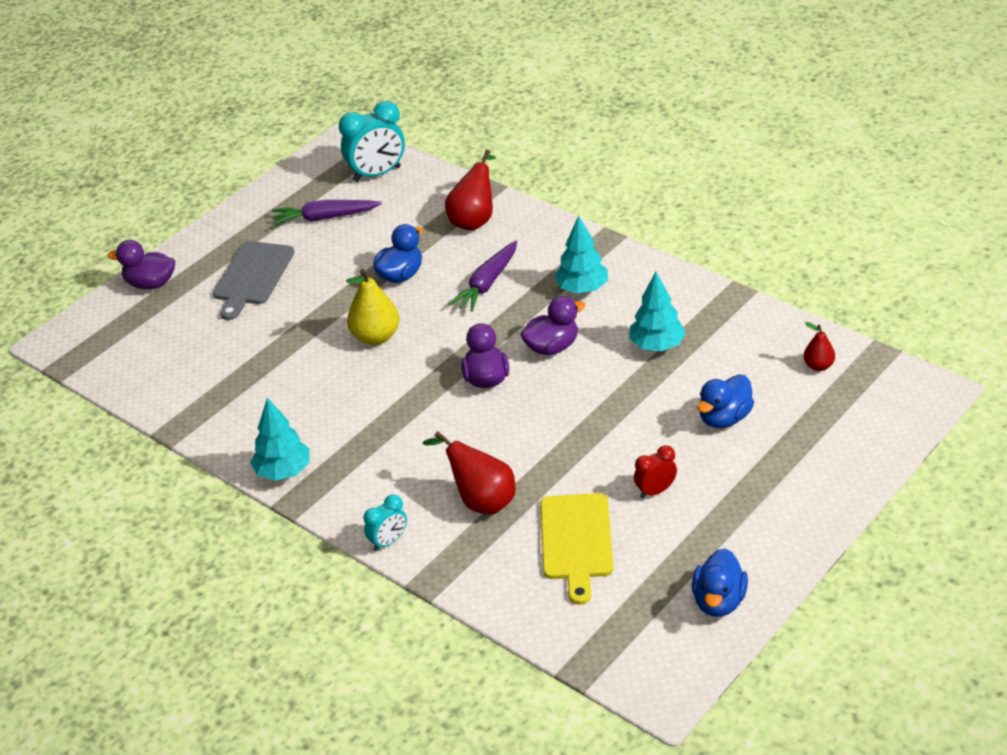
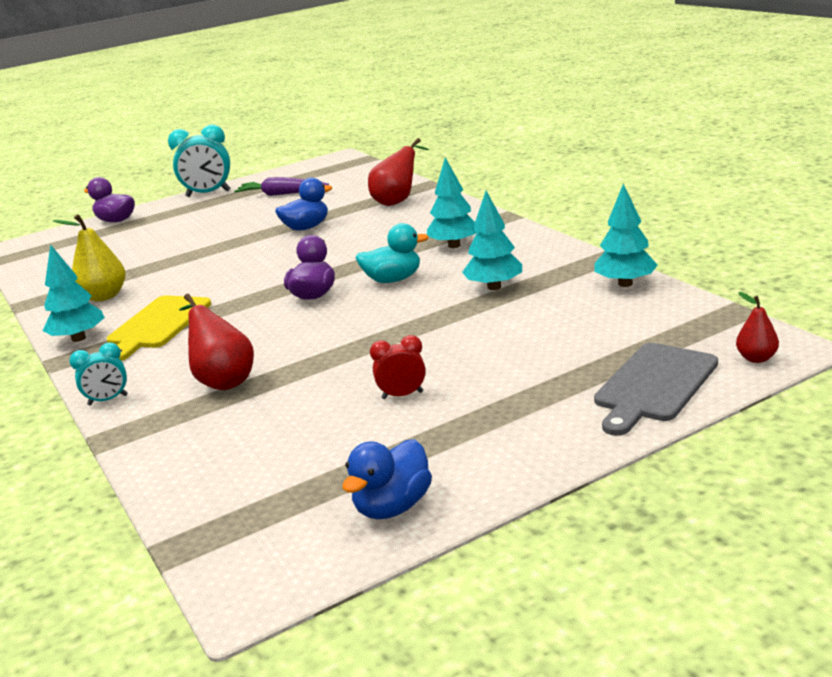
camera: 20 degrees right, 15 degrees down
(252, 276) = (192, 221): grey cutting board -> grey cutting board (654, 385)
(375, 337) = (248, 261): yellow pear -> yellow pear (104, 296)
(377, 174) = (345, 174): turquoise clock -> turquoise clock (208, 194)
(487, 283) = (373, 237): purple carrot -> none
(552, 347) = (393, 280): purple duck -> turquoise duck
(576, 541) = (284, 425): yellow cutting board -> yellow cutting board (158, 325)
(724, 418) = (523, 346): blue duck -> none
(773, 327) = (625, 284): none -> turquoise tree
(818, 366) = (656, 316): red pear -> red pear (756, 358)

